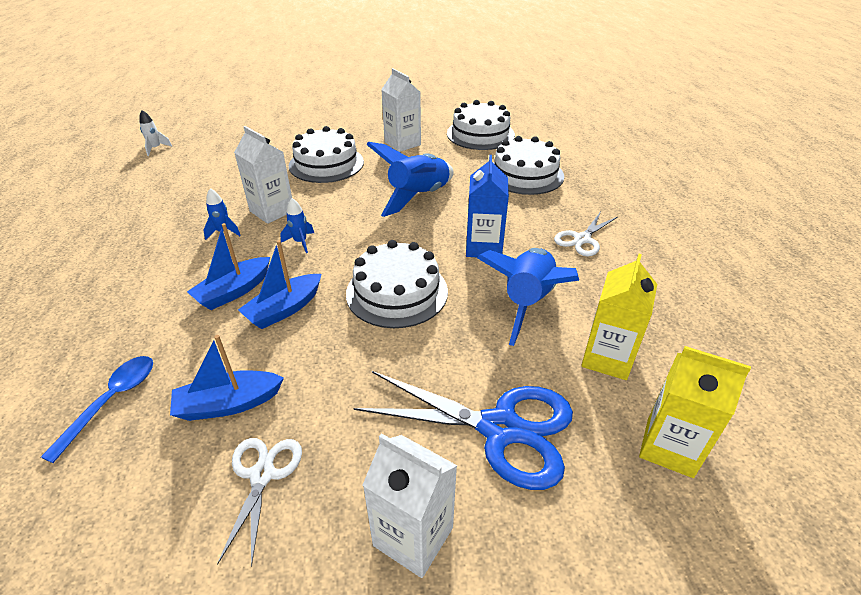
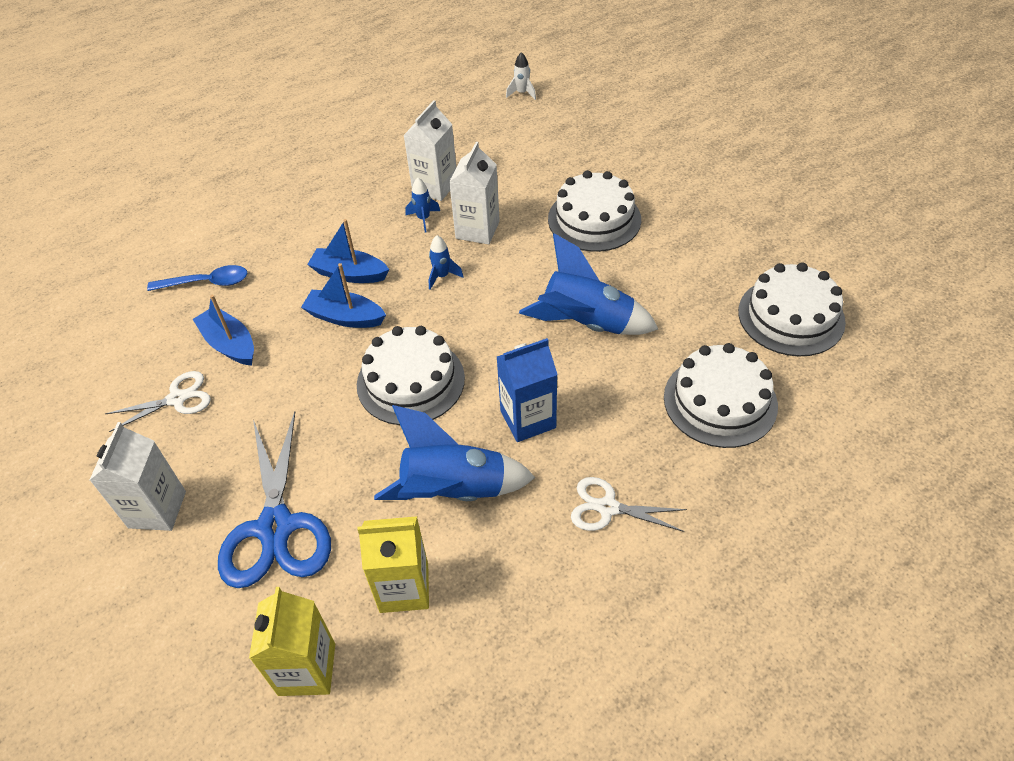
camera: 65 degrees right, 10 degrees up
(402, 143) = (695, 256): white carton -> white carton (435, 187)

